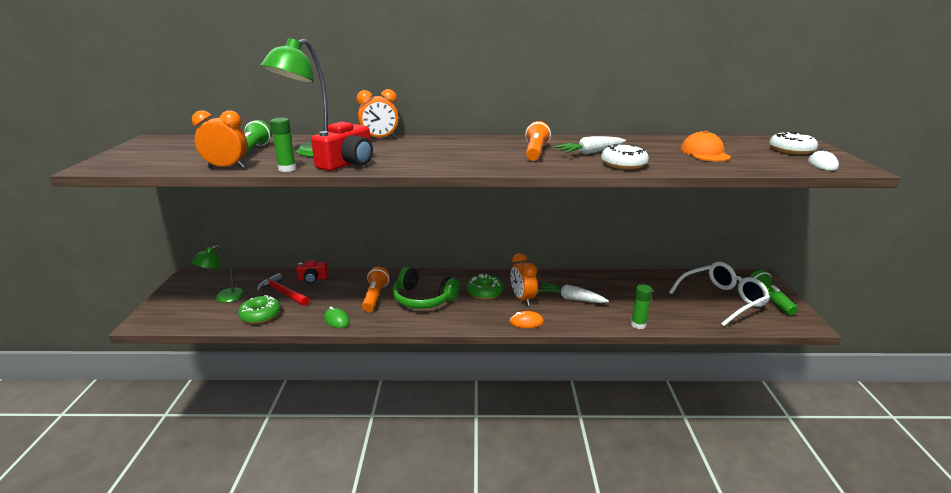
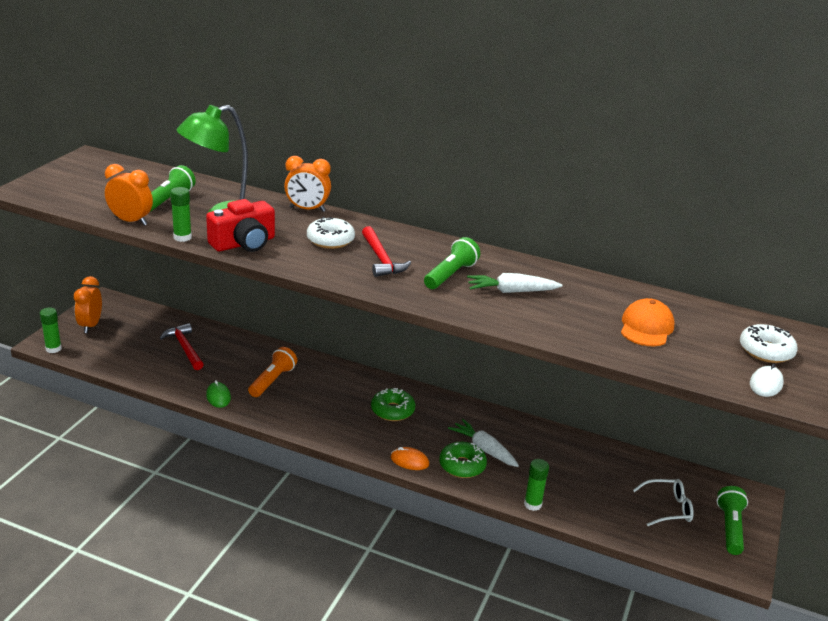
camera: 20 degrees right, 5 degrees up
(155, 324) = (53, 349): none -> green glue stick
(224, 298) = (127, 337): green lamp -> none
(260, 315) = (150, 368): green donut -> green donut (462, 466)
(312, 279) = (223, 339): red camera -> none
(423, 299) = (320, 399): green headphones -> none
(472, 153) = (381, 259): none -> red hammer
(522, 299) = (428, 432): orange clock -> orange clock (90, 325)
(535, 152) = (450, 275): orange flashlight -> green flashlight
(623, 164) = (525, 320): white donut -> white donut (330, 240)
(722, 300) = (668, 508): white glasses -> white glasses, size x0.58

